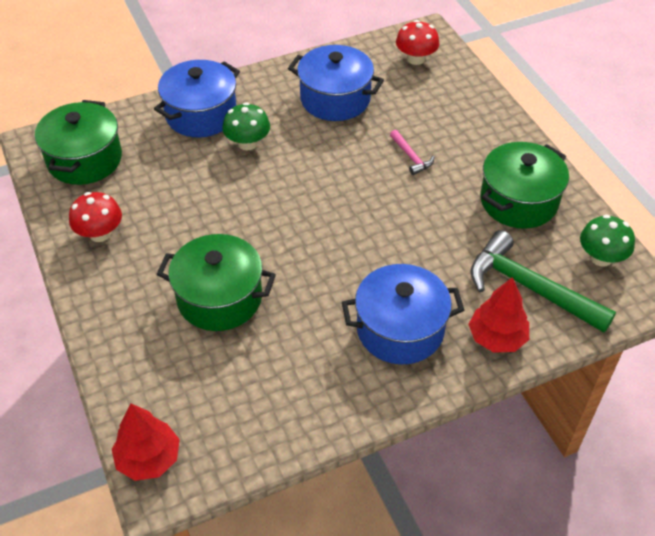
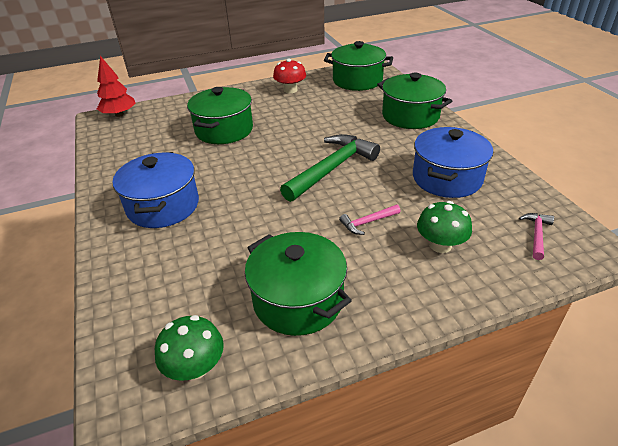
camera: 95 degrees right, 10 degrees down
(201, 114) = (410, 116): blue pot -> green pot
(247, 143) = (379, 136): green mushroom -> green mushroom (440, 245)
(416, 59) = (536, 235): red mushroom -> pink hammer
(497, 338) = (128, 262): red tree -> none
(530, 288) = (175, 293): green hammer -> green hammer (332, 169)

